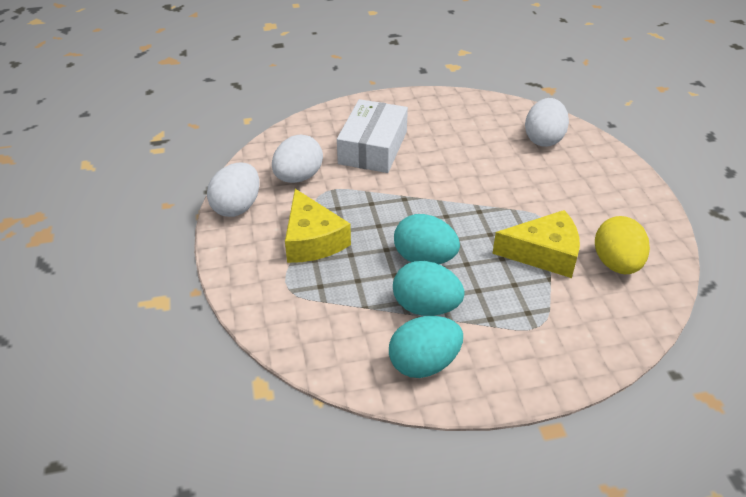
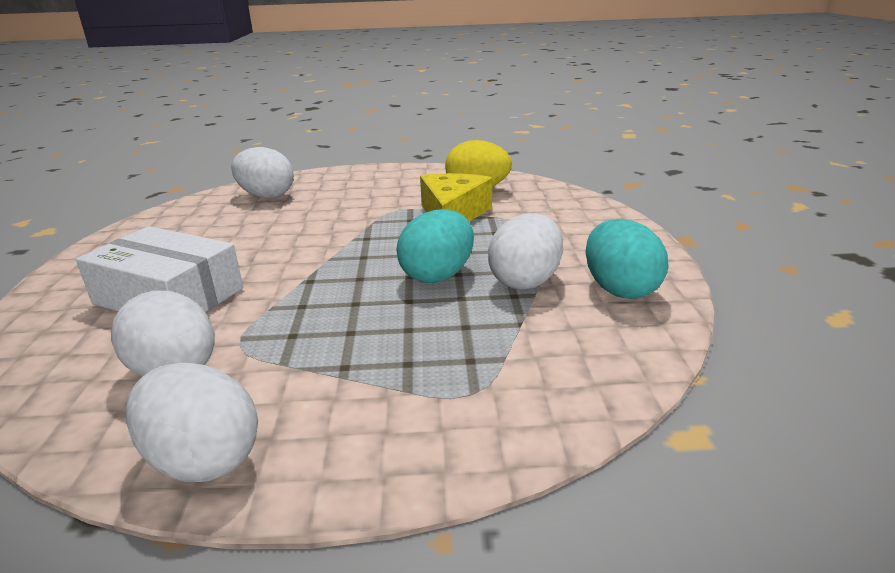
camera: 80 degrees left, 15 degrees down
(312, 240) = (359, 363): yellow cheese -> none
(426, 307) = (525, 281): turquoise egg -> white egg

